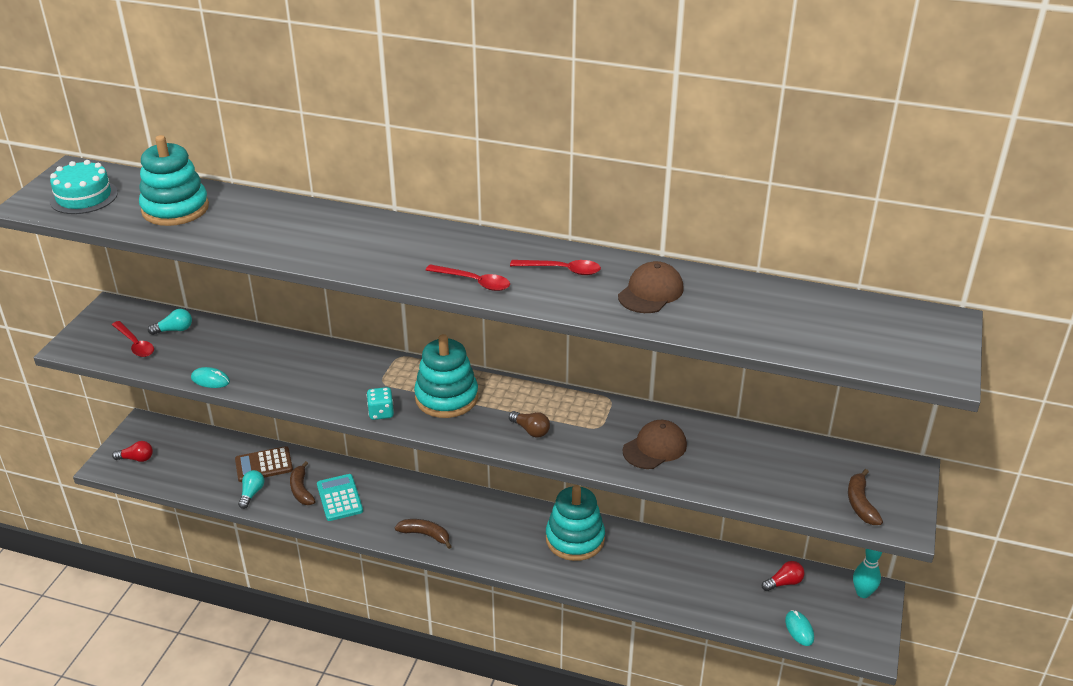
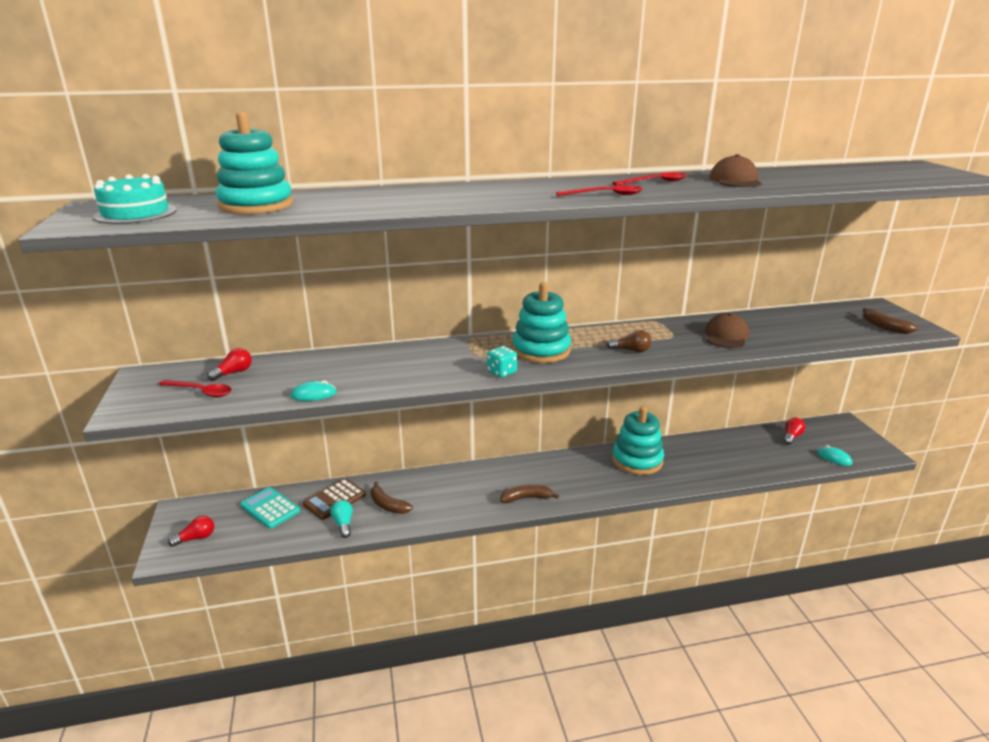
camera: 30 degrees left, 10 degrees down
(174, 330) = (233, 373): turquoise light bulb -> red light bulb
(339, 498) = (428, 499): turquoise calculator -> turquoise calculator (270, 508)
(863, 593) = (838, 425): turquoise bowling pin -> none

